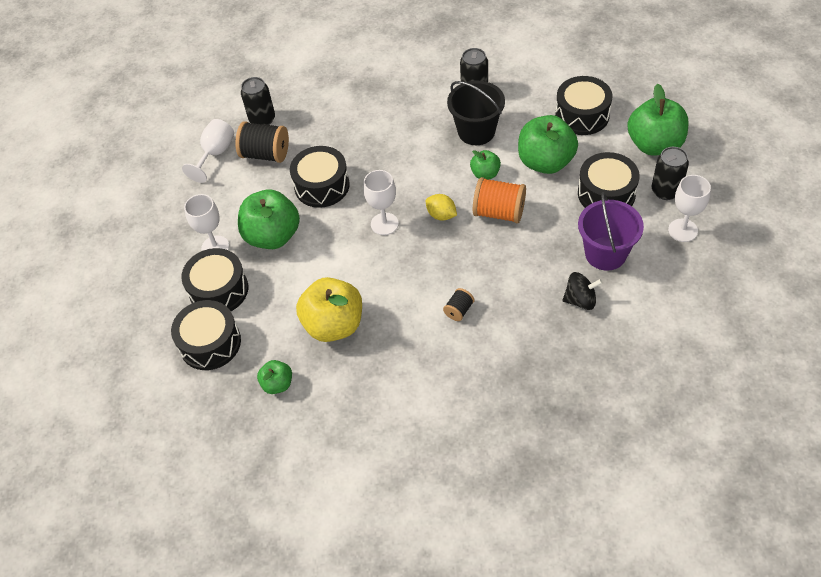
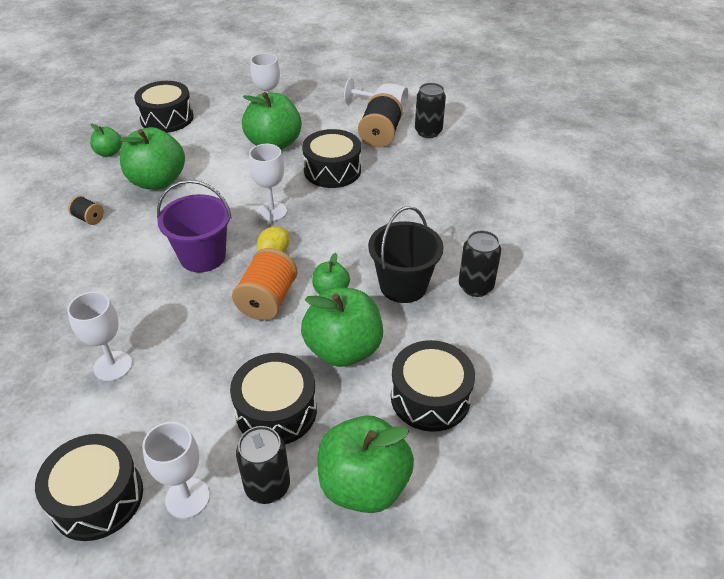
camera: 85 degrees right, 10 degrees down
(219, 290) = (221, 119): black drum -> black drum (97, 498)
(334, 325) = (157, 181): yellow apple -> green apple
(459, 310) = (140, 263): black spool -> black spool (89, 218)
(580, 300) = (113, 366): black spinning top -> white goblet
(605, 253) = (174, 399): purple bucket -> purple bucket (203, 256)

